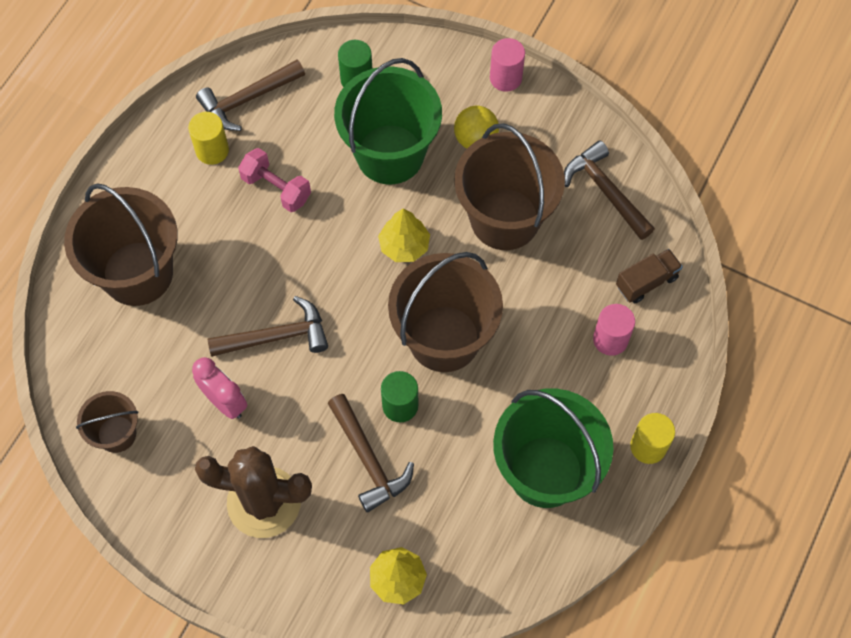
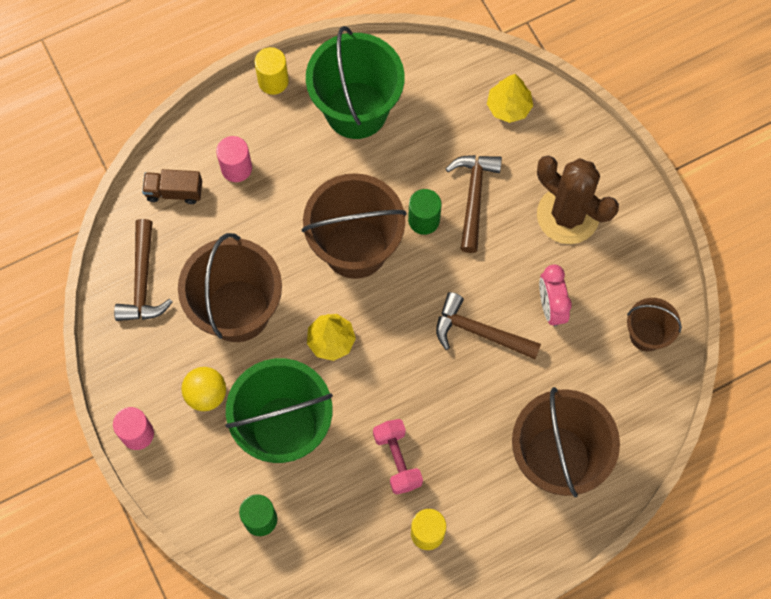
camera: 145 degrees left, 5 degrees up
(248, 99) = (365, 564): brown hammer -> none

